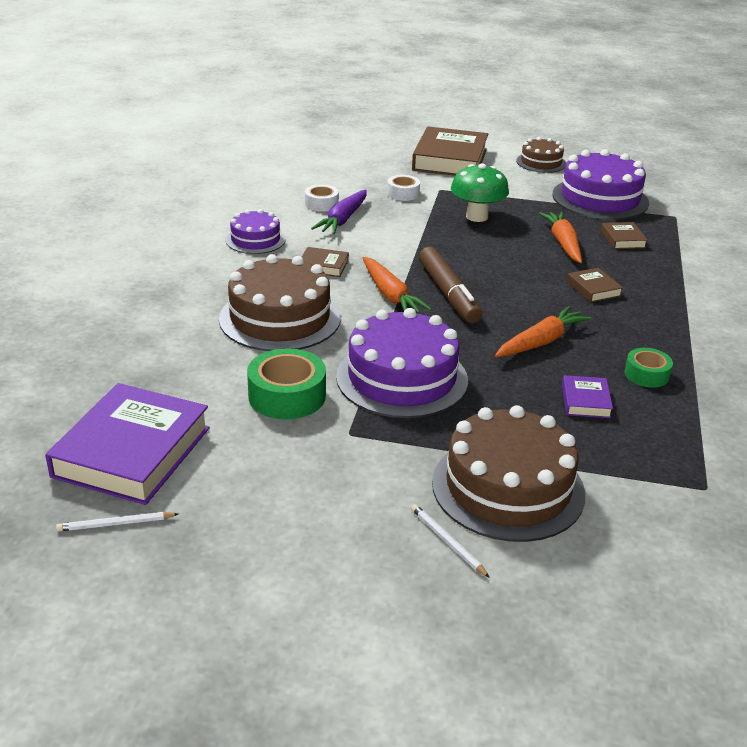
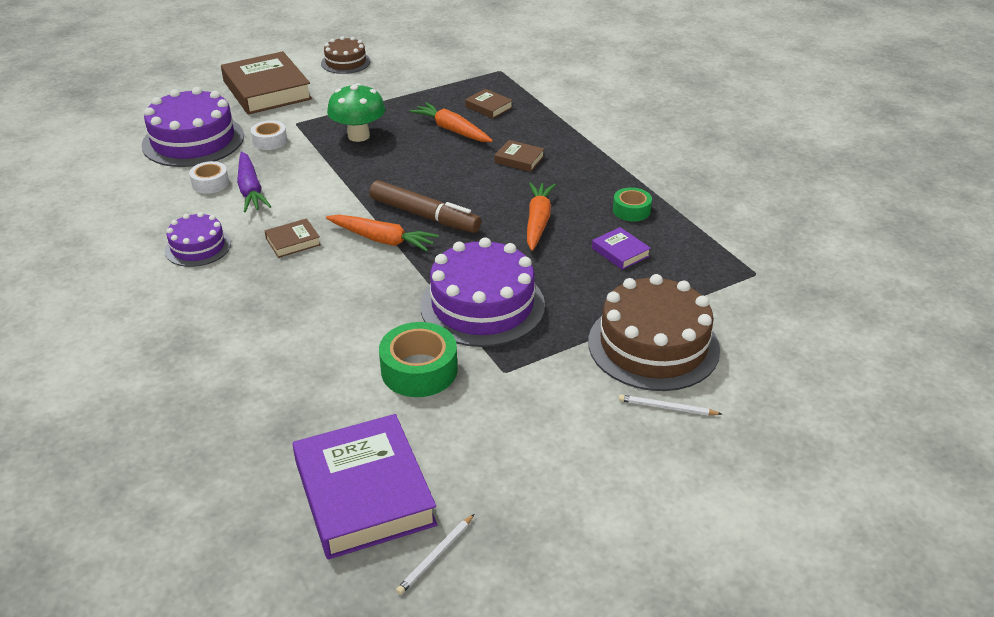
camera: 40 degrees left, 5 degrees up
(280, 318) = (322, 308): brown cake -> none
(600, 198) = (430, 77): purple cake -> purple cake (193, 140)

